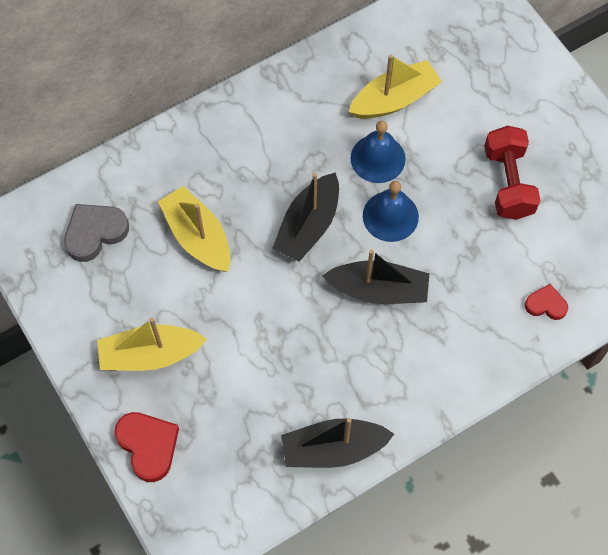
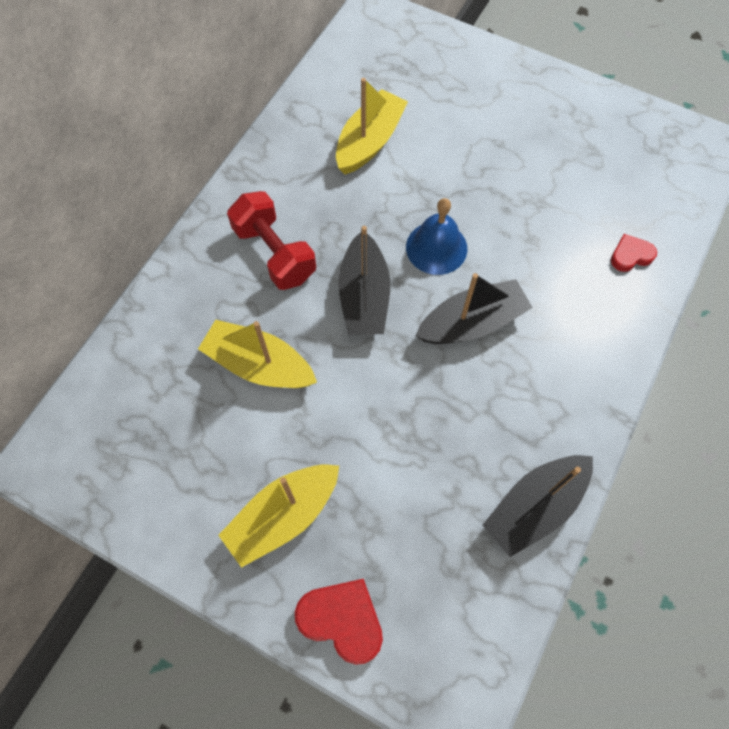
camera: 30 degrees left, 0 degrees up
(95, 233) = (145, 418): grey heart -> none
(378, 158) = (389, 201): blue bell -> none
(508, 183) = (521, 165): red dumbbell -> red dumbbell (274, 253)

